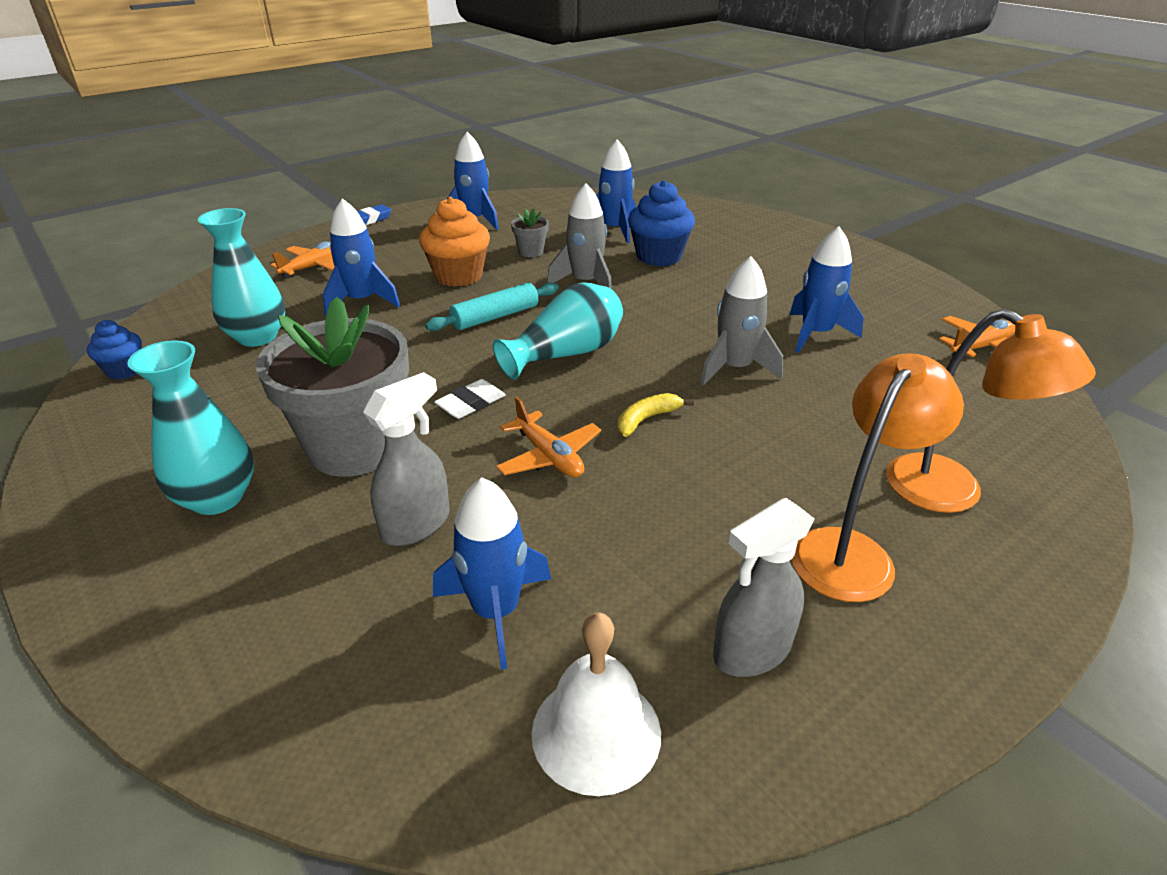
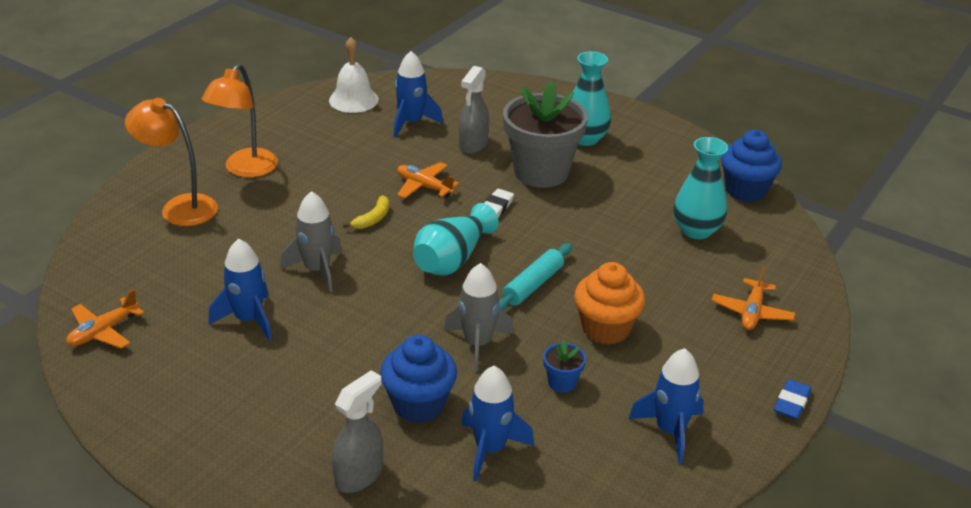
camera: 160 degrees right, 0 degrees up
(125, 370) = (745, 190): blue cupcake -> blue cupcake, size x1.73
(362, 301) = (659, 280): blue rocket -> none
(531, 252) = (562, 382): grey flower pot -> blue flower pot
(751, 650) = (296, 128): grey spray bottle -> grey spray bottle (359, 475)

